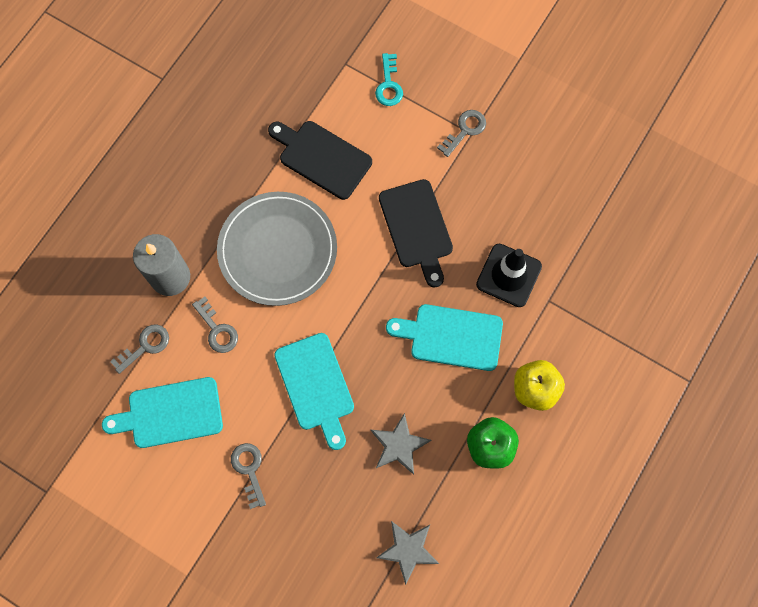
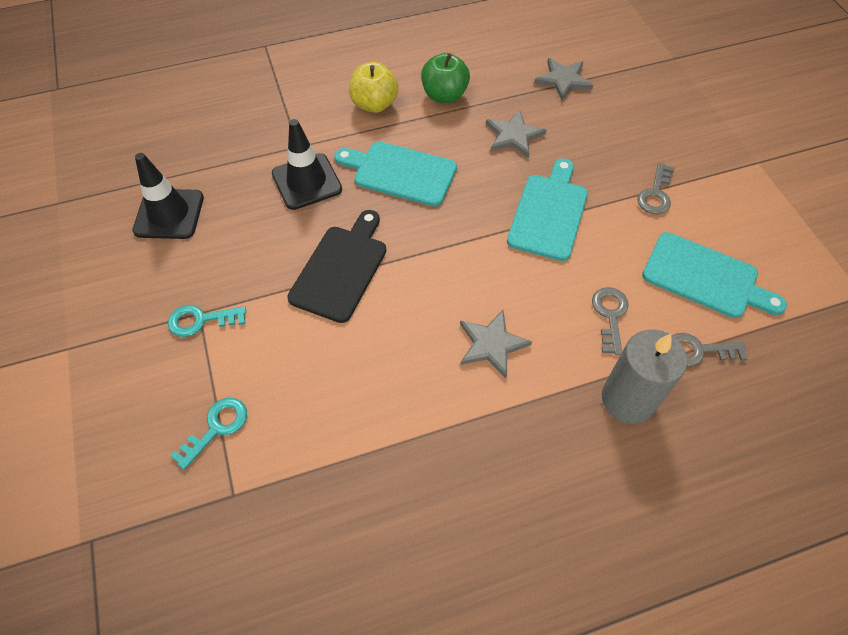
camera: 140 degrees left, 15 degrees down
(277, 250) = (491, 344): grey plate -> grey star
(322, 158) = (364, 403): black cutting board -> none
(451, 337) = (400, 173): turquoise cutting board -> turquoise cutting board turned 150 degrees clockwise
(465, 130) = (201, 320): grey key -> turquoise key
(569, 178) = (169, 214): none -> black traffic cone

